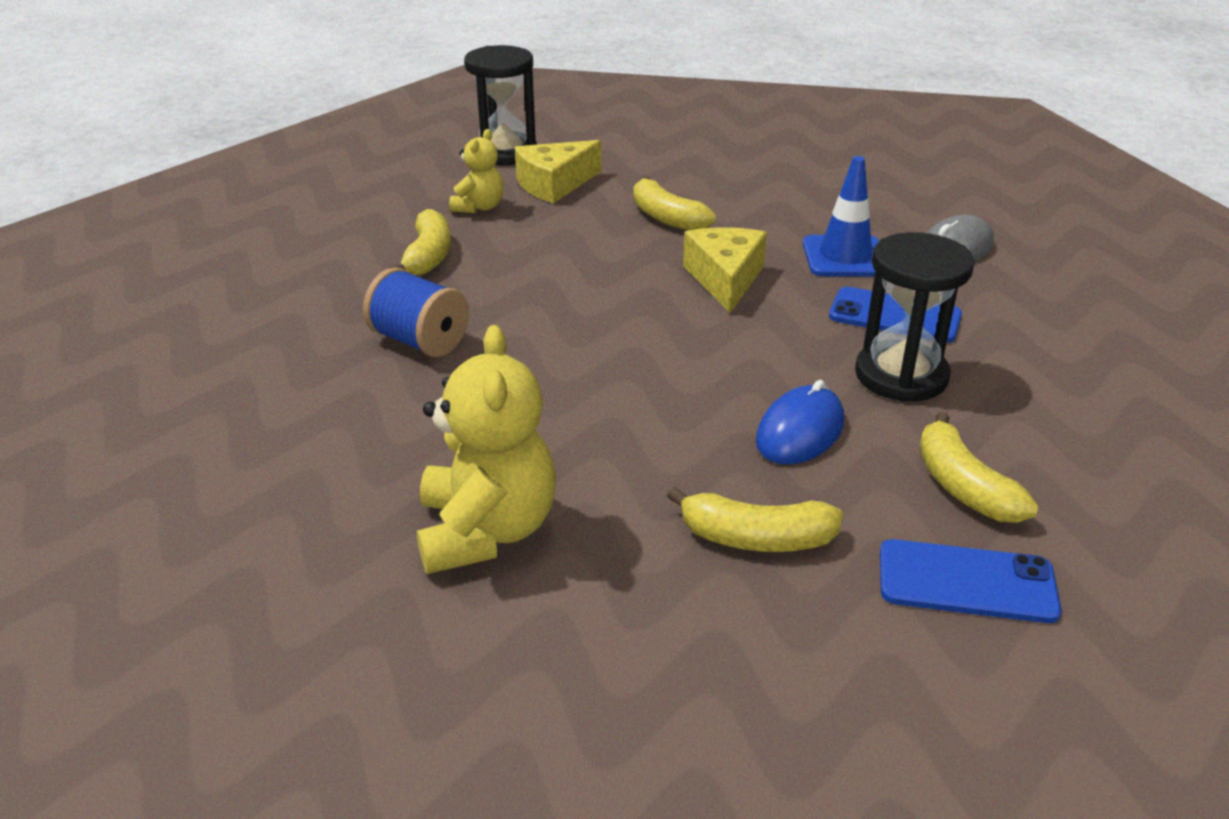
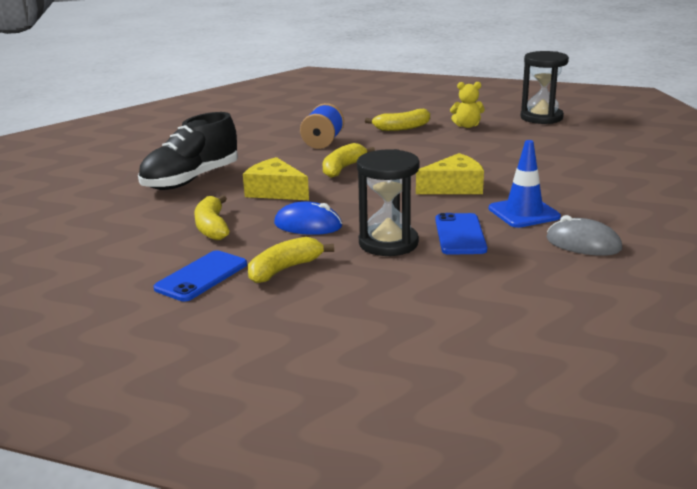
camera: 70 degrees right, 10 degrees down
(486, 531) = (191, 180): yellow teddy bear -> black shoe
(554, 184) = (518, 134): yellow cheese -> yellow cheese (275, 191)
(667, 218) = (513, 163): yellow banana -> yellow banana (343, 168)
(966, 582) = (201, 276): blue phone -> blue phone turned 45 degrees clockwise

